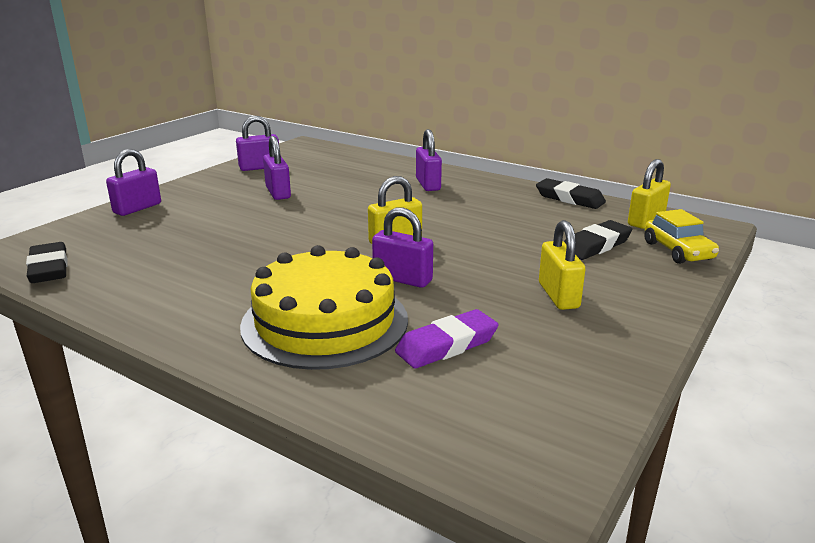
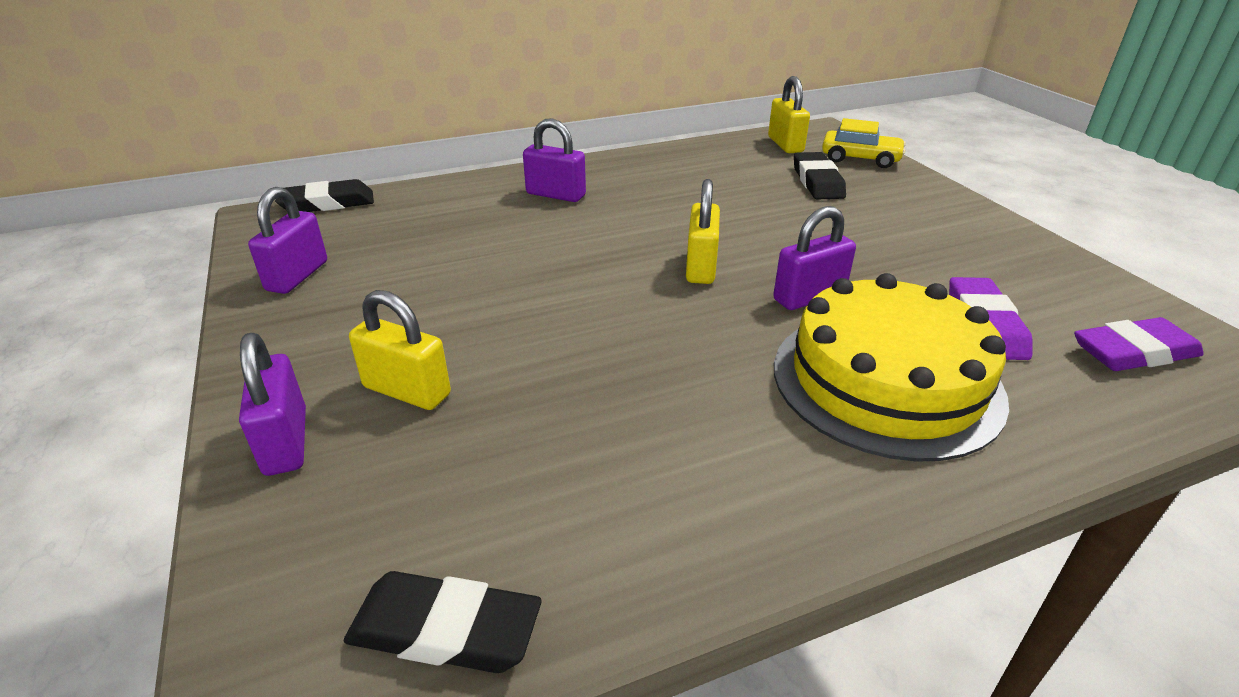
camera: 55 degrees left, 10 degrees up
(278, 193) = (428, 292): purple padlock -> none
(486, 415) = (1133, 352): none -> purple eraser
(558, 295) = (911, 235): yellow padlock -> yellow padlock (407, 391)
(569, 198) = (695, 151): black eraser -> black eraser (327, 203)

